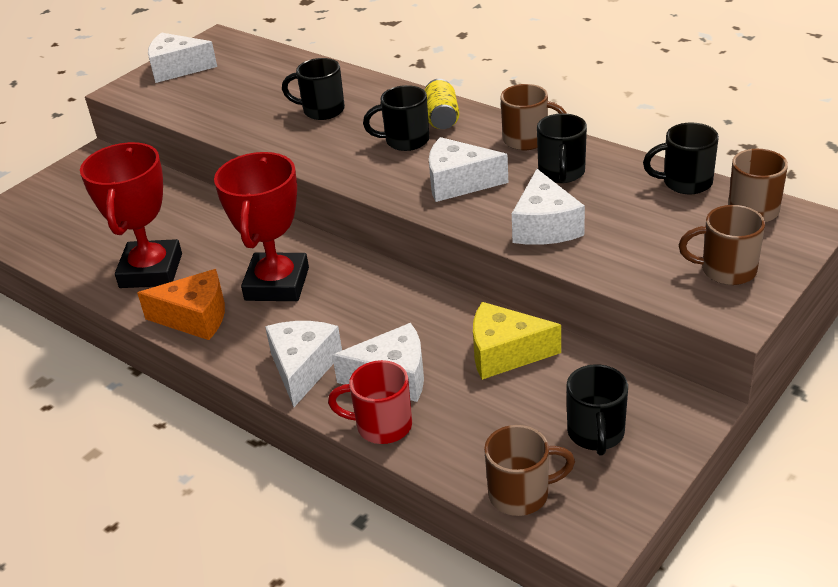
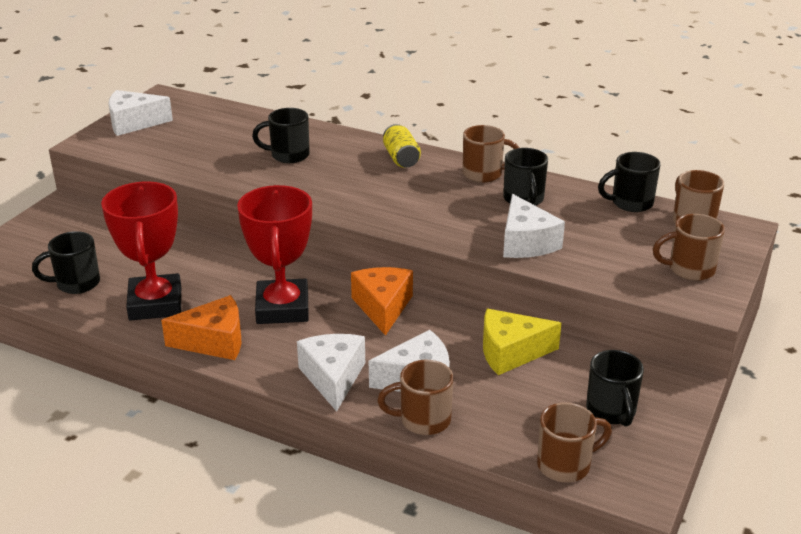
camera: 15 degrees left, 5 degrees down
(382, 426) = (423, 420): red mug -> brown mug
(383, 290) = (383, 307): none -> orange cheese
(405, 141) = (375, 178): black mug -> black mug (76, 283)
(458, 183) = (437, 211): white cheese -> none

